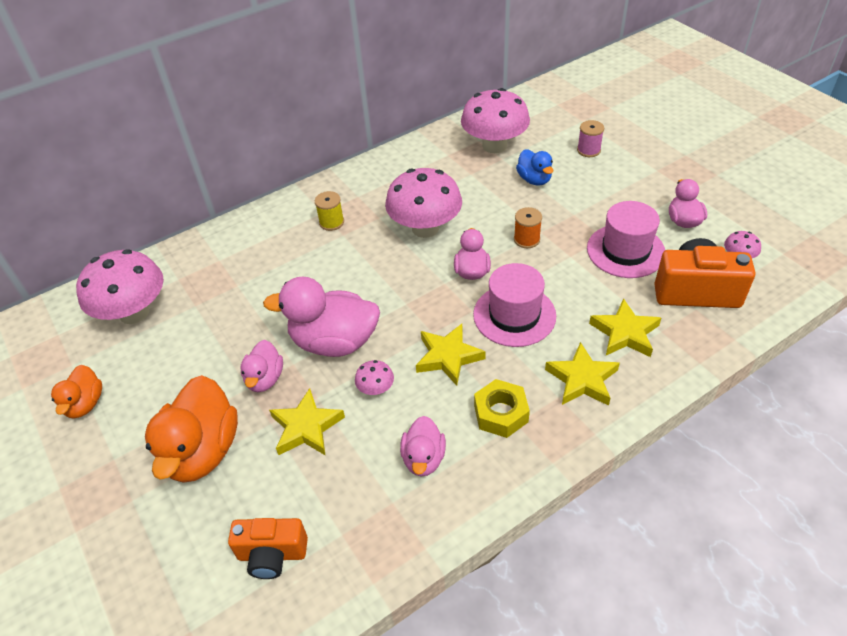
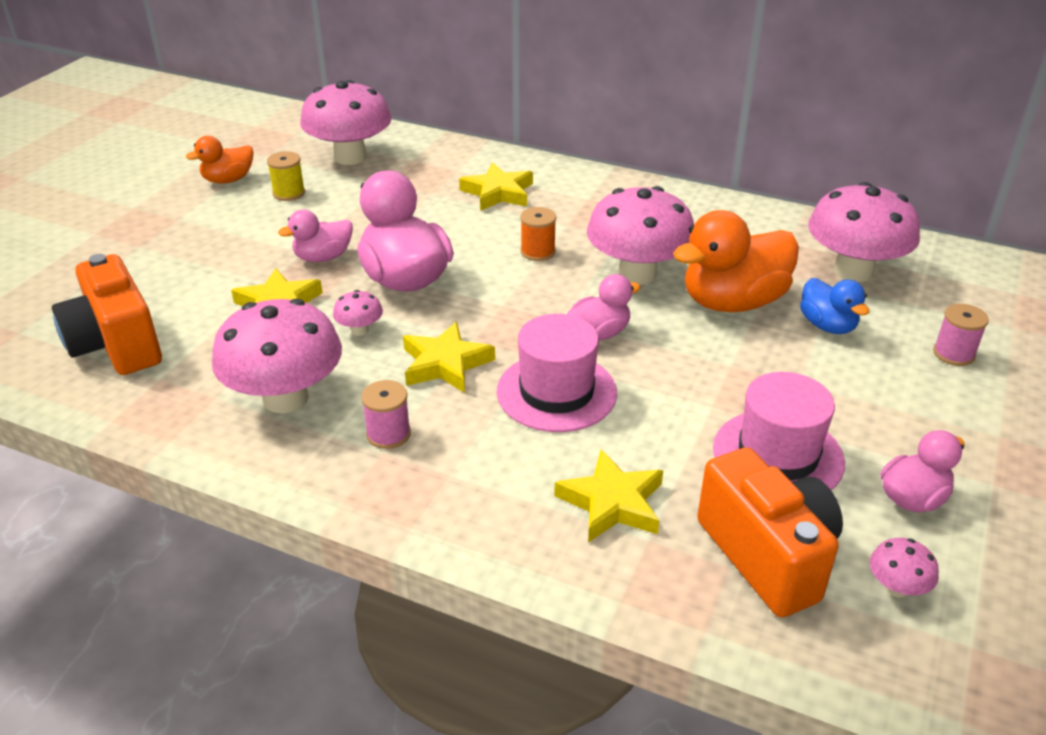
camera: 55 degrees right, 10 degrees down
(202, 451) = (213, 259): orange duck -> orange duck (732, 302)
(272, 555) = (116, 345): orange camera -> orange camera, size x1.52
(331, 222) = (579, 210): yellow spool -> yellow spool (289, 193)
(423, 458) = (285, 398): pink duck -> pink mushroom
(500, 413) = (388, 434): yellow nut -> pink spool
(526, 239) = (702, 357): orange spool -> orange spool (538, 252)
(534, 179) = (827, 326): blue duck -> blue duck turned 60 degrees counterclockwise
(582, 379) = (495, 486): yellow star -> yellow star (498, 192)

